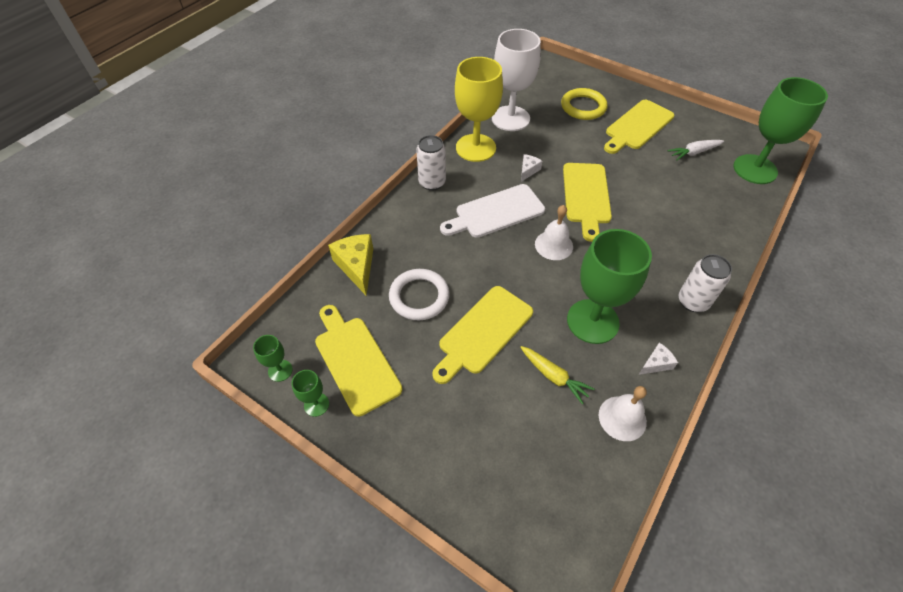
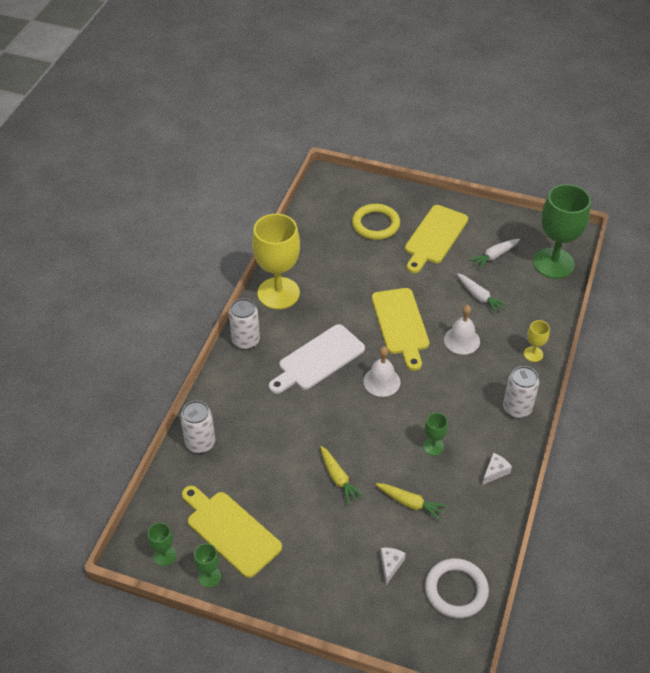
camera: 15 degrees left, 5 degrees down
(357, 266) = (200, 443): yellow cheese -> white can
(419, 297) = (270, 459): white ring -> white ring (456, 590)
(483, 332) = (338, 479): yellow cutting board -> yellow carrot
(510, 118) = (305, 252): white goblet -> none
(528, 170) = (338, 308): white cheese -> white cheese (390, 565)
(592, 321) = (433, 446): green goblet -> green goblet, size x0.44
(622, 418) = (476, 524): white bell -> white bell (462, 340)
(672, 186) = (479, 297): none -> white carrot
(720, 250) = (533, 354): none -> yellow goblet

